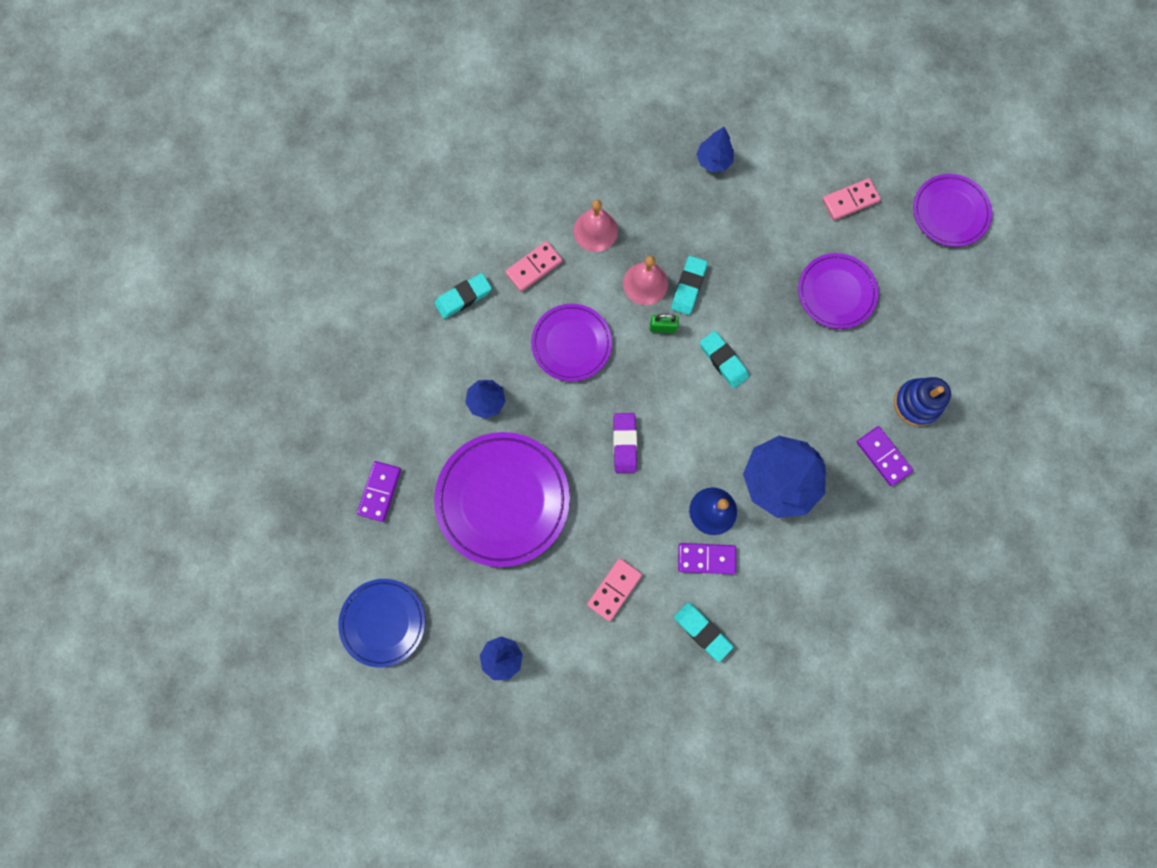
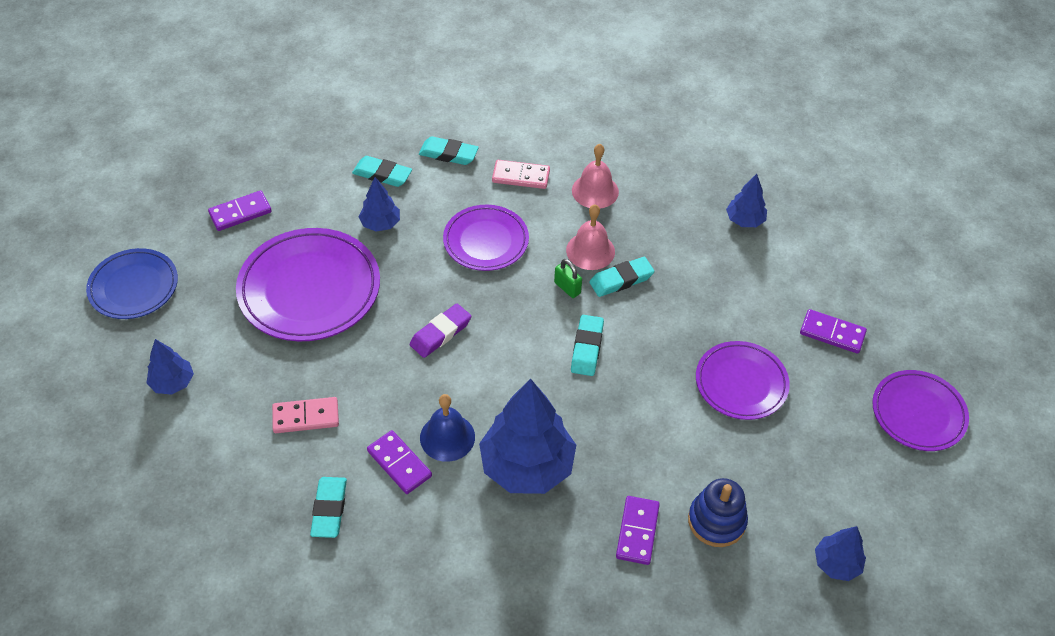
camera: 45 degrees right, 25 degrees down
(439, 360) = (382, 174): none -> turquoise eraser
(850, 200) = (832, 333): pink domino -> purple domino
(1002, 363) = (836, 564): none -> blue tree

